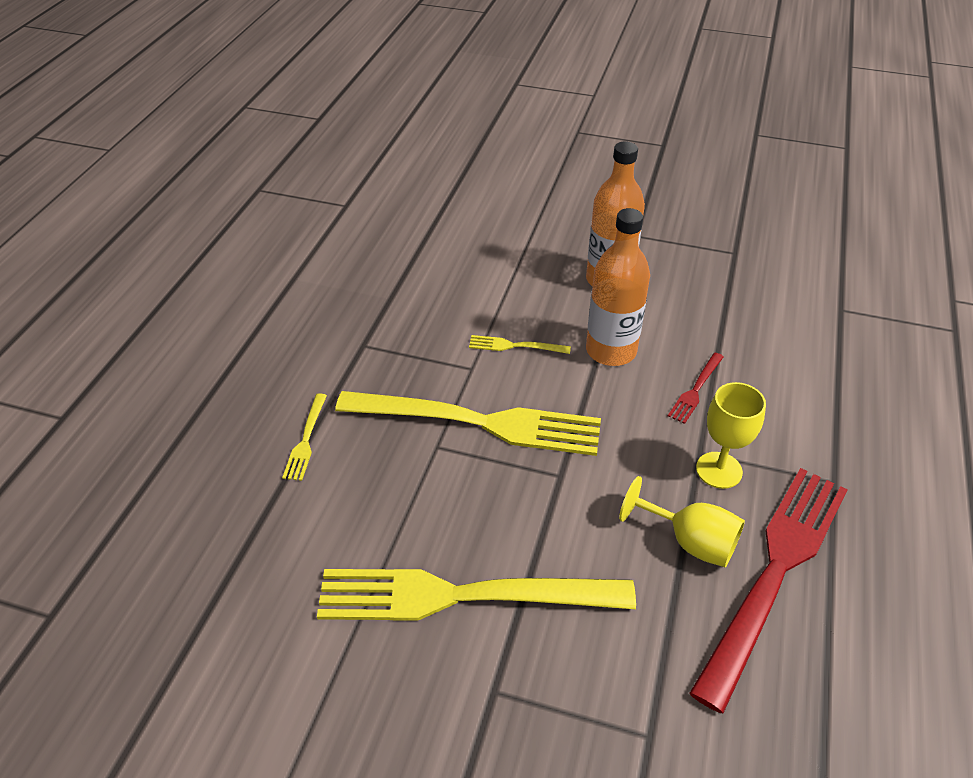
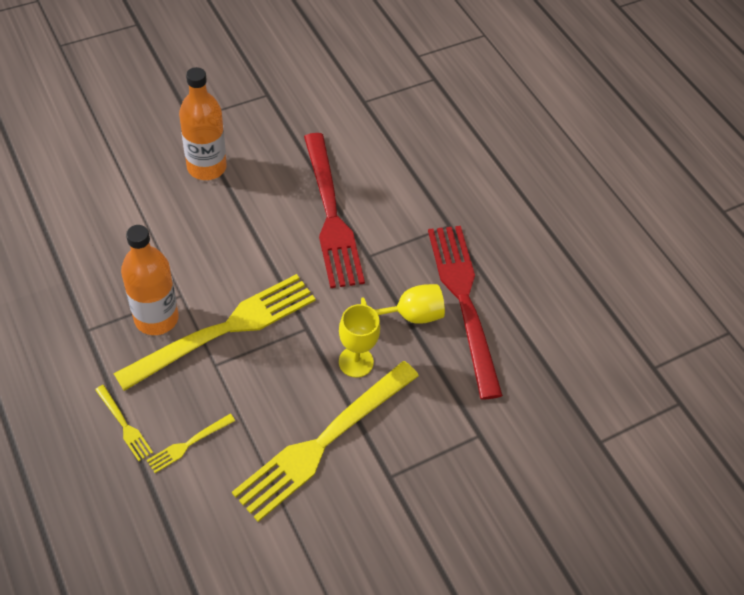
camera: 50 degrees left, 10 degrees up
(514, 346) = (193, 259): yellow fork -> yellow fork (188, 444)
(611, 351) = (257, 221): orange bottle -> orange bottle (156, 318)
(695, 390) = (331, 216): red fork -> red fork, size x2.42
(719, 470) = (388, 260): yellow goblet -> yellow goblet (356, 362)

